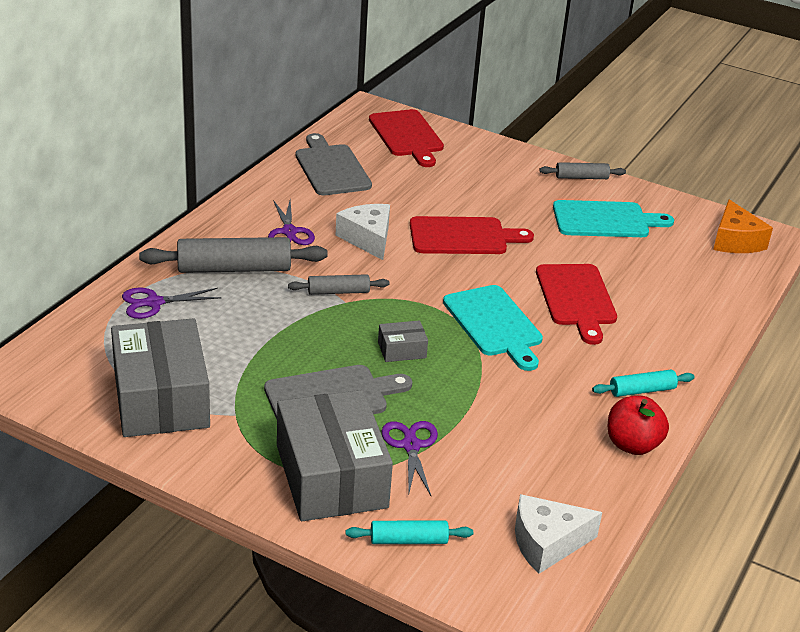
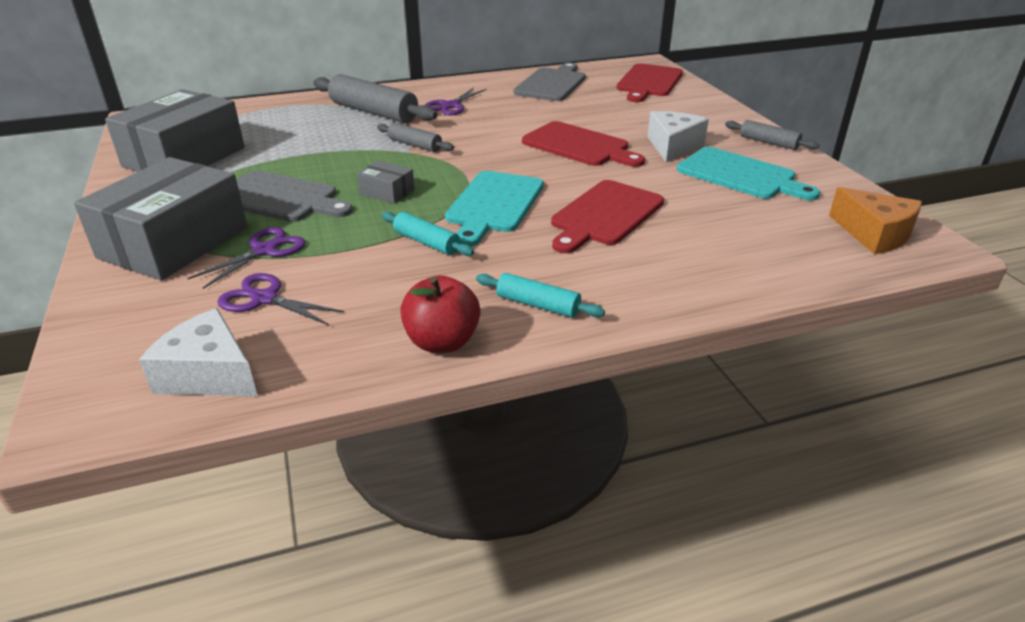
camera: 45 degrees right, 0 degrees up
(154, 303) = (289, 112): purple scissors -> purple scissors (264, 299)
(367, 239) = (499, 125): white cheese -> white cheese (673, 146)
(408, 540) = (125, 309): turquoise rolling pin -> turquoise rolling pin (426, 242)
(735, 241) = (874, 234): orange cheese -> orange cheese turned 75 degrees counterclockwise

